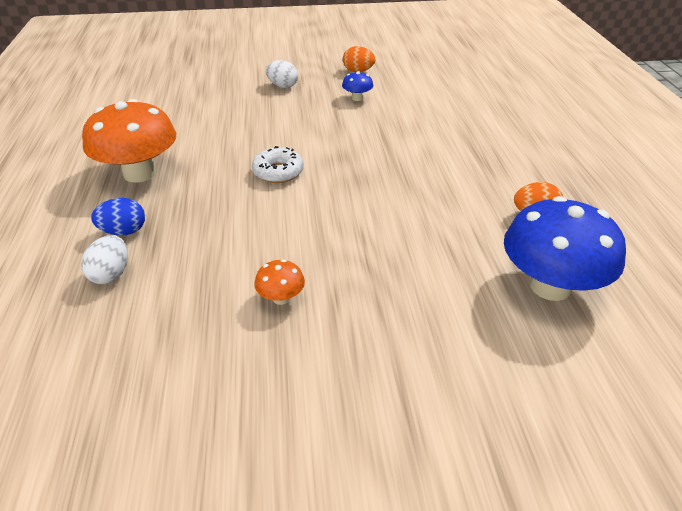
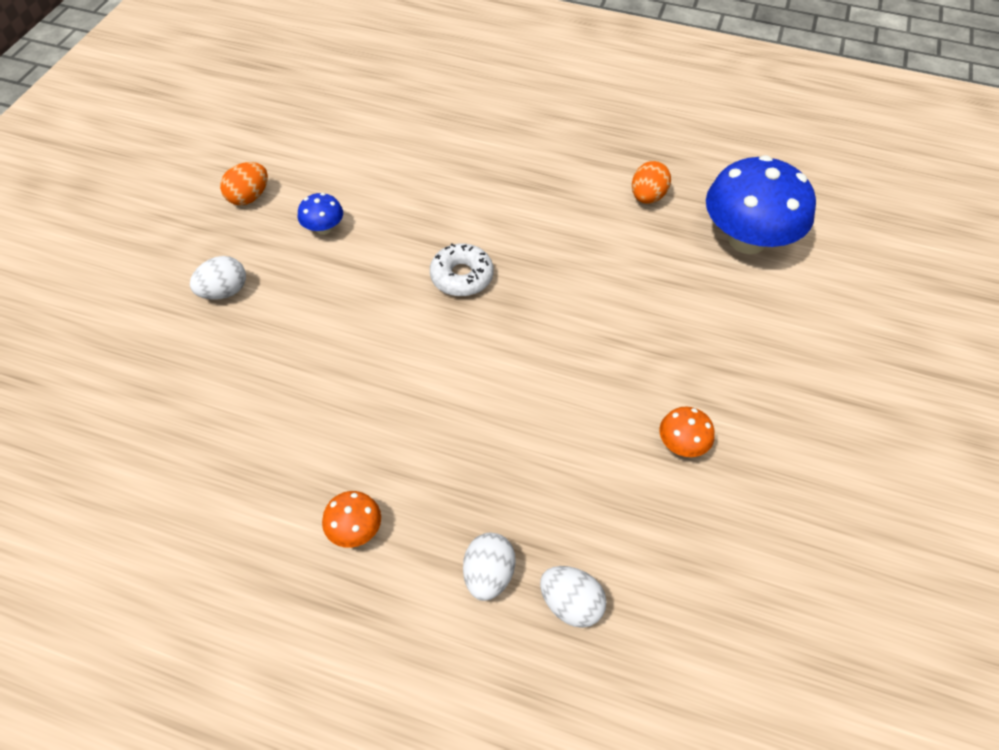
camera: 65 degrees left, 15 degrees up
(124, 231) = (488, 574): blue egg -> white egg
(139, 173) = (355, 529): orange mushroom -> orange mushroom, size x0.44
(278, 172) = (449, 371): white donut -> white donut (462, 276)

